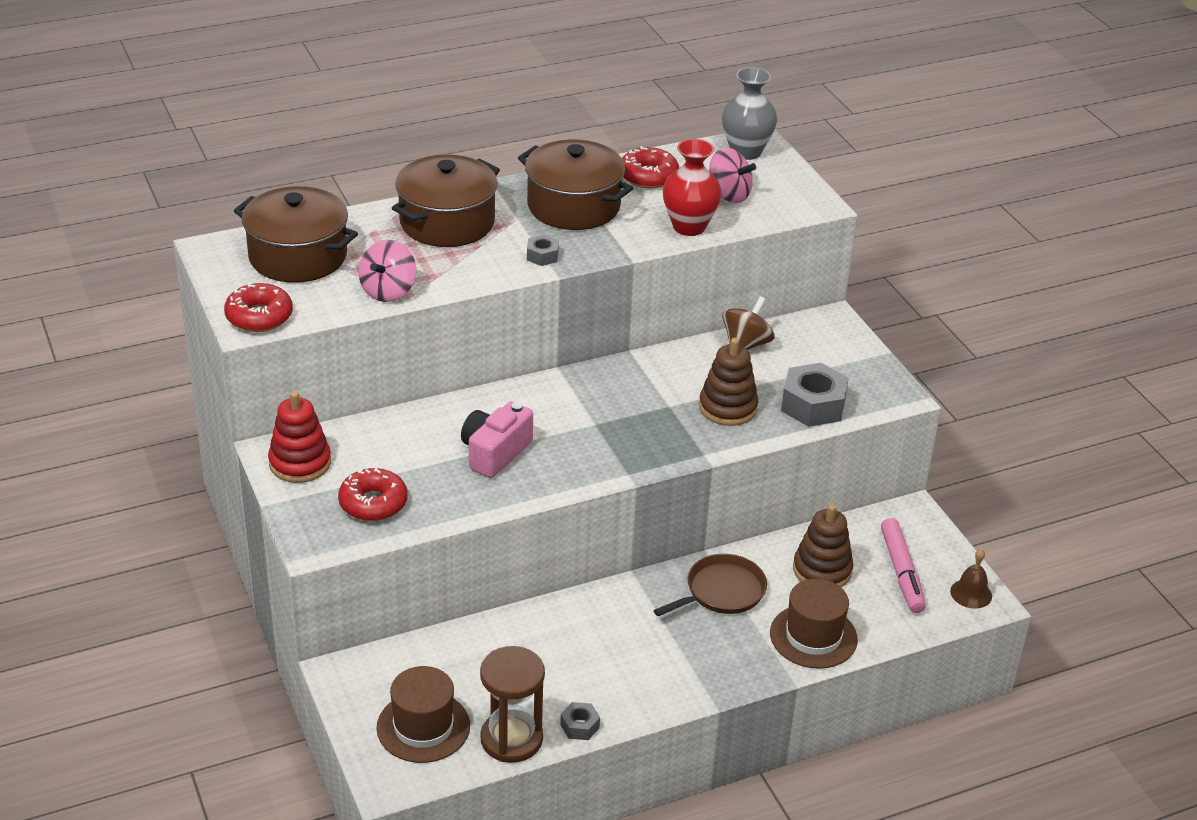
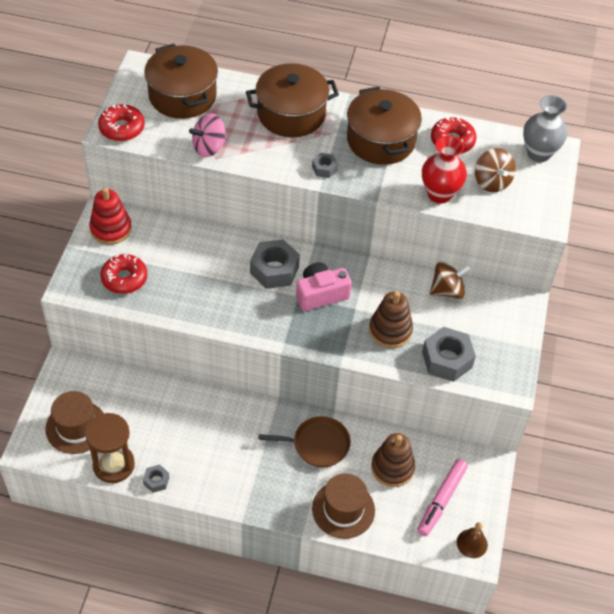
camera: 35 degrees right, 15 degrees up
(495, 453) = (221, 283): pink camera -> pink camera (321, 294)
(541, 412) = (274, 270): none -> grey nut
(728, 194) = (491, 182): pink spinning top -> brown spinning top

